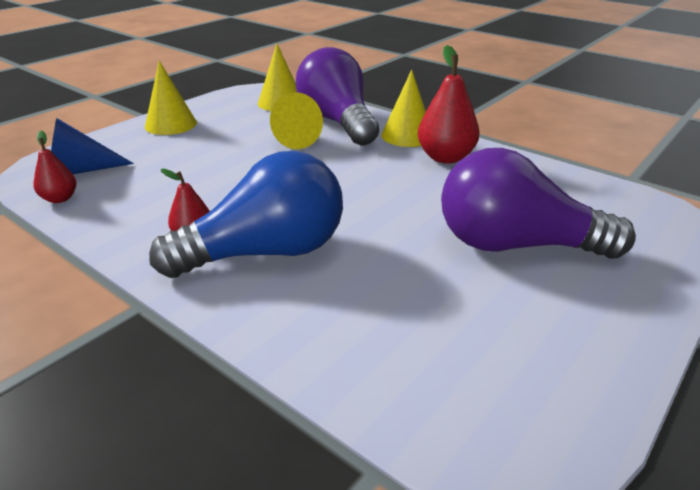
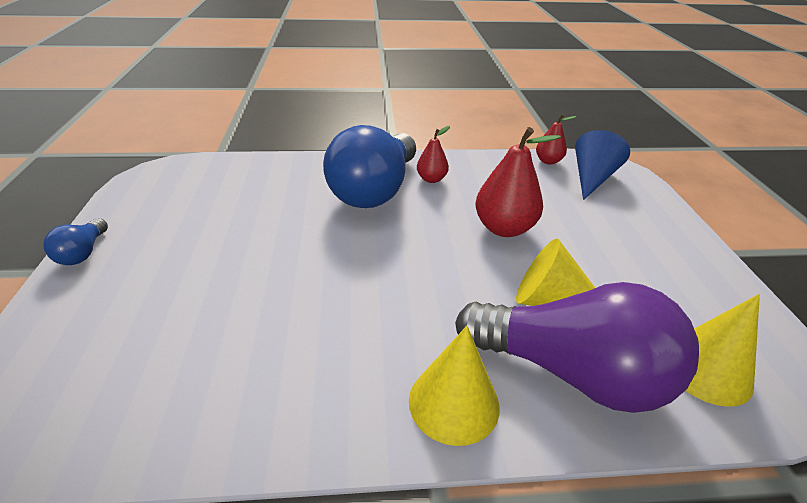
camera: 135 degrees right, 5 degrees up
(171, 124) = (676, 250): yellow cone -> none
(445, 157) = (357, 379): red pear -> red pear (504, 228)
(515, 245) = (200, 280): purple light bulb -> none
(640, 330) = (83, 253): none -> blue light bulb

